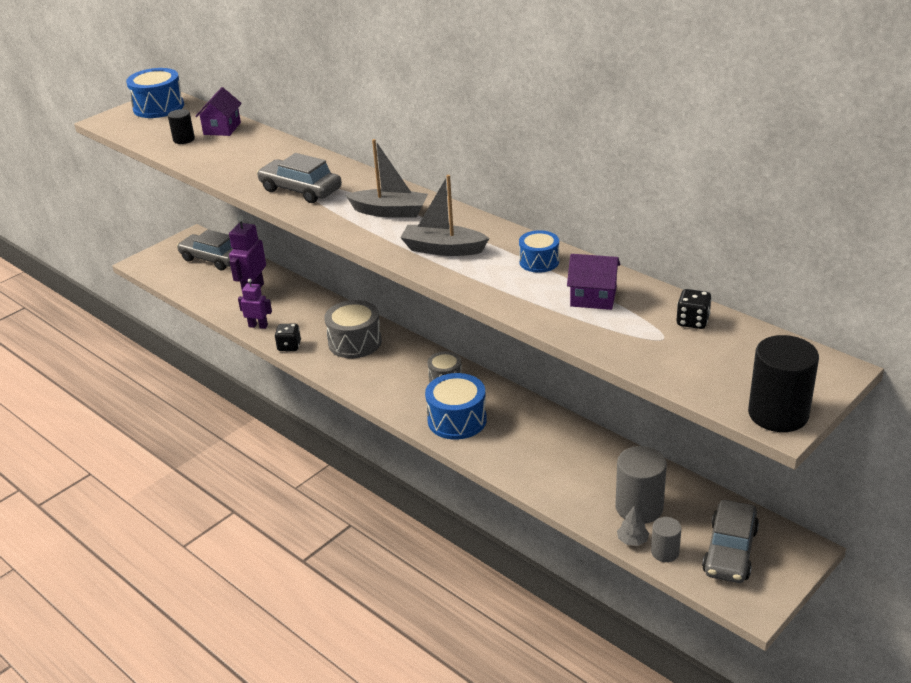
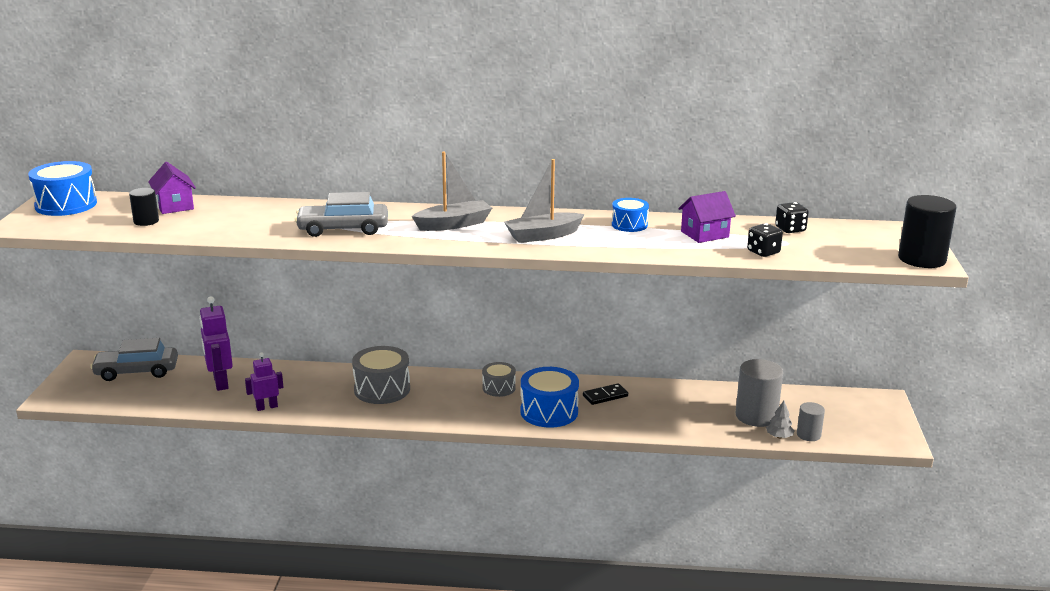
camera: 40 degrees left, 10 degrees down
(289, 346) = (322, 412): black dice -> black dice (763, 252)
(524, 424) = (605, 396): none -> black domino
(730, 551) = (845, 418): grey car -> none

